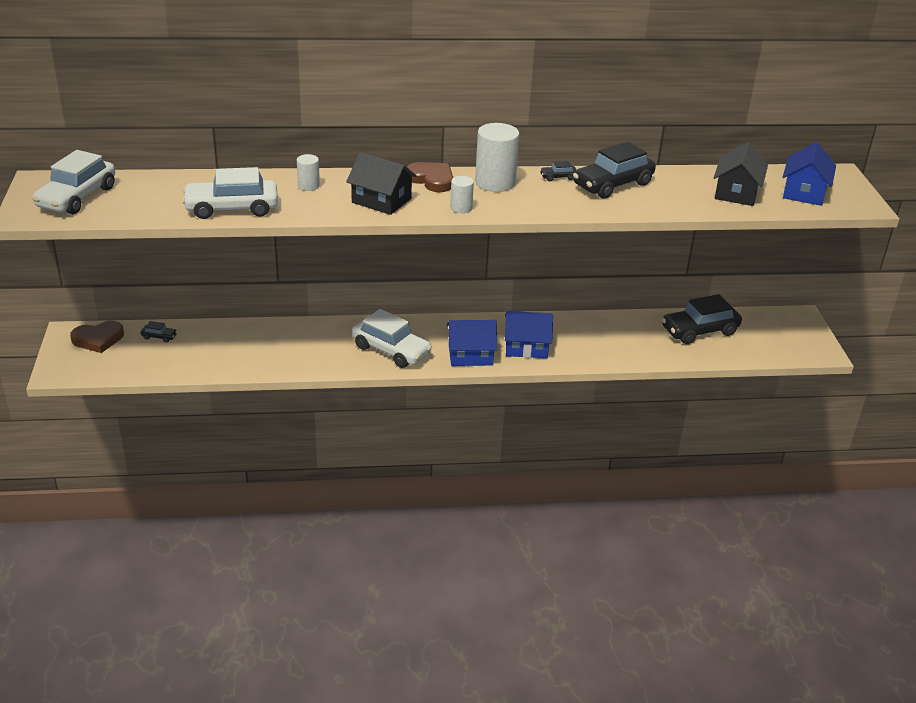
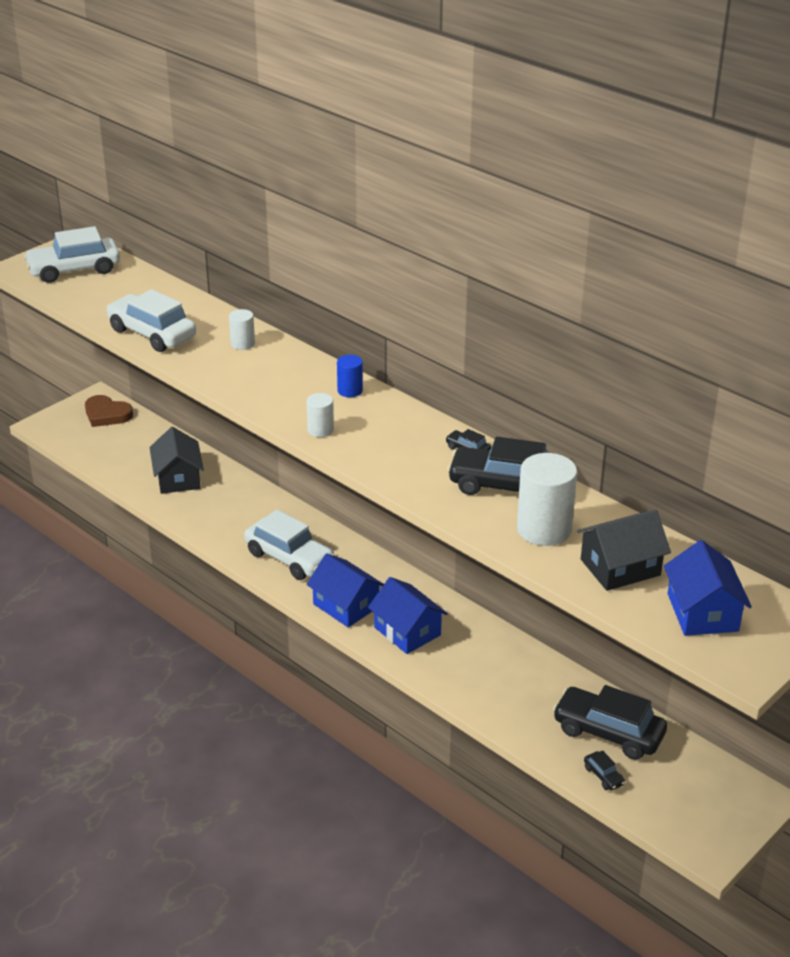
camera: 50 degrees right, 0 degrees up
(159, 337) = (147, 437): black car -> black car (603, 776)
(381, 200) = (271, 387): black house -> black house (178, 478)
(391, 350) = (289, 558): white car -> white car turned 45 degrees counterclockwise
(431, 179) = (350, 390): brown heart -> blue cylinder
(495, 182) = (399, 423): white cylinder -> white cylinder (544, 529)
(804, 192) = (702, 612): blue house -> blue house turned 75 degrees counterclockwise

